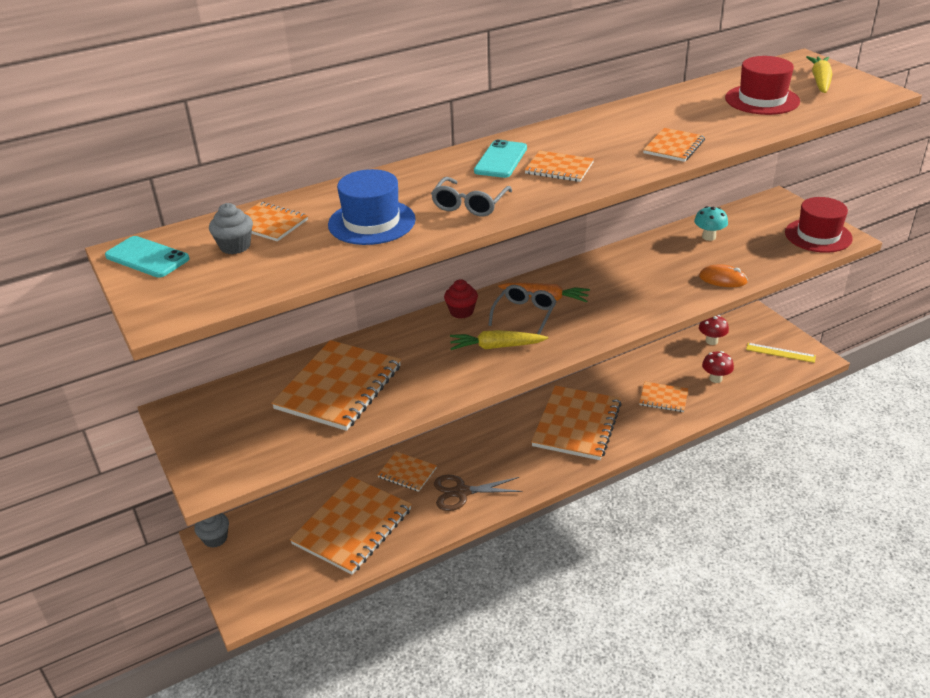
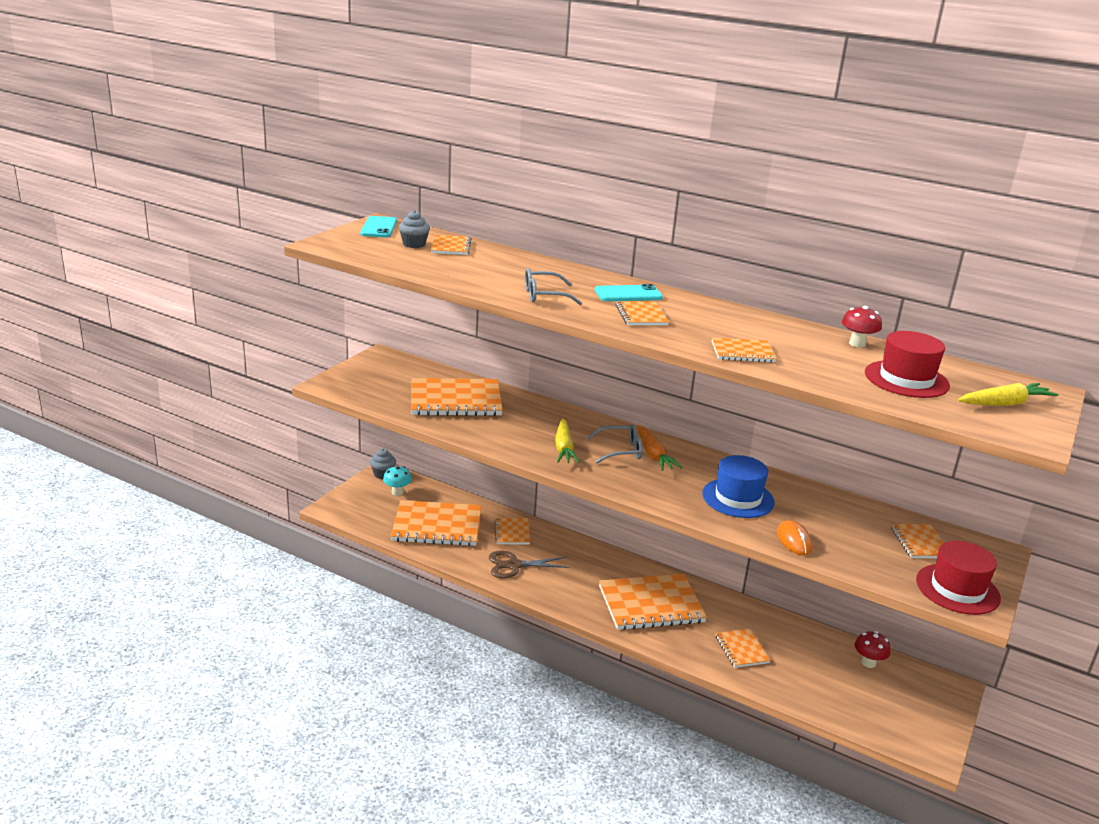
camera: 55 degrees right, 10 degrees down
(371, 222) = (485, 272): blue hat -> blue hat (738, 498)
(461, 311) = (594, 423): red cupcake -> none
(461, 492) = (514, 565): brown scissors -> brown scissors turned 60 degrees counterclockwise
(496, 347) = (564, 448): yellow carrot -> yellow carrot turned 150 degrees counterclockwise
(709, 237) = (861, 520): turquoise mushroom -> turquoise mushroom (397, 492)
(715, 378) = (809, 679): red mushroom -> red mushroom (857, 344)
(753, 225) = (920, 543): none -> orange notebook
(780, 353) = (908, 720): yellow ruler -> none

